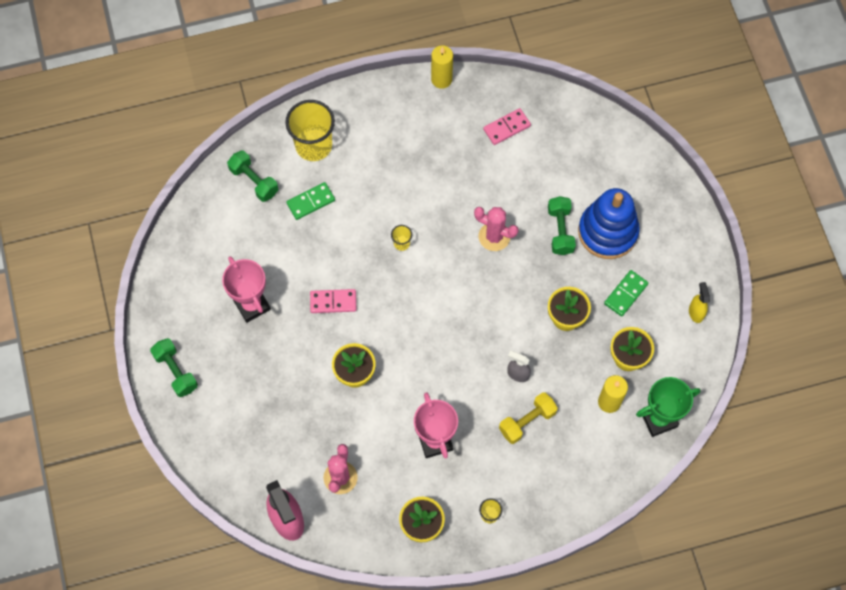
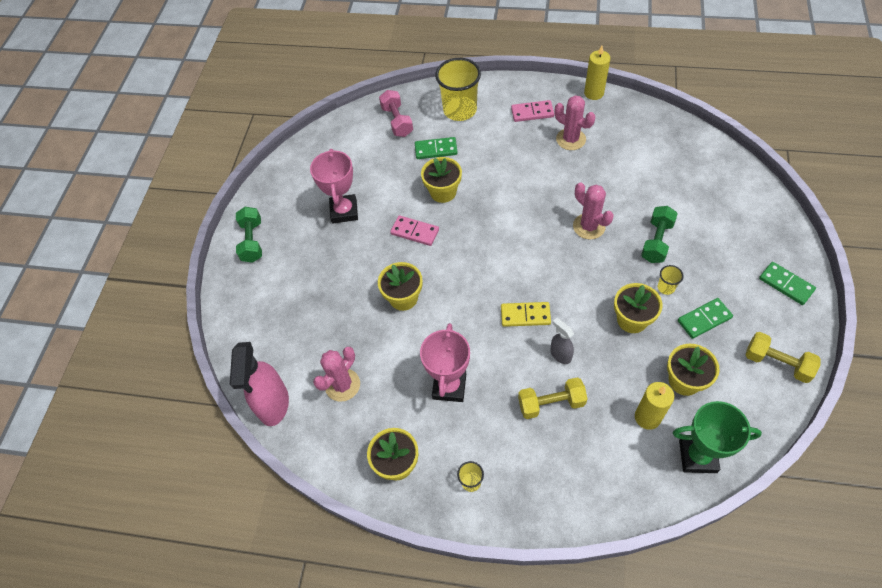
camera: 30 degrees right, 10 degrees down
(254, 181) = (397, 121): green dumbbell -> pink dumbbell
(340, 248) = (443, 192): none -> yellow flower pot
(401, 243) = (499, 205): yellow cup -> yellow cup (666, 287)
(440, 144) = (570, 139): none -> pink cactus
(472, 348) = (525, 315): none -> yellow domino
(506, 127) = (638, 144): pink domino -> pink domino (532, 112)
(607, 232) = (705, 258): blue stacking toy -> none
(682, 234) = (786, 284): none -> green domino
(696, 312) = (777, 363): yellow spray bottle -> yellow dumbbell

